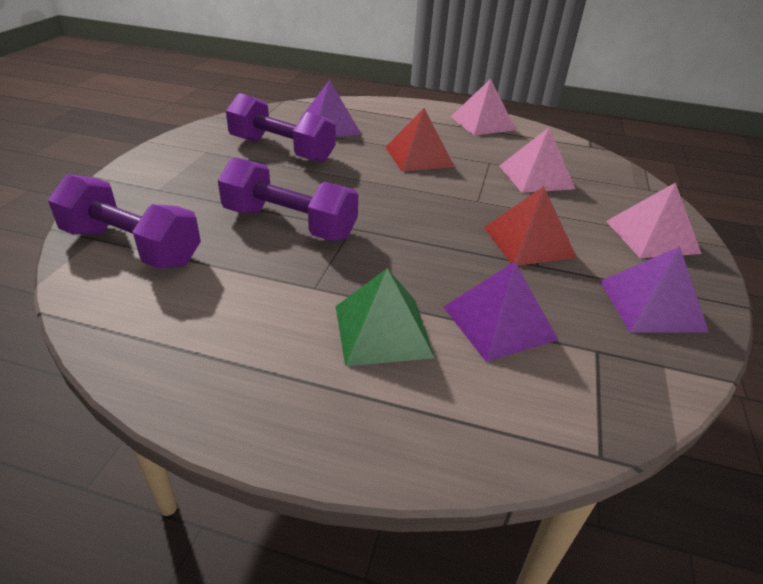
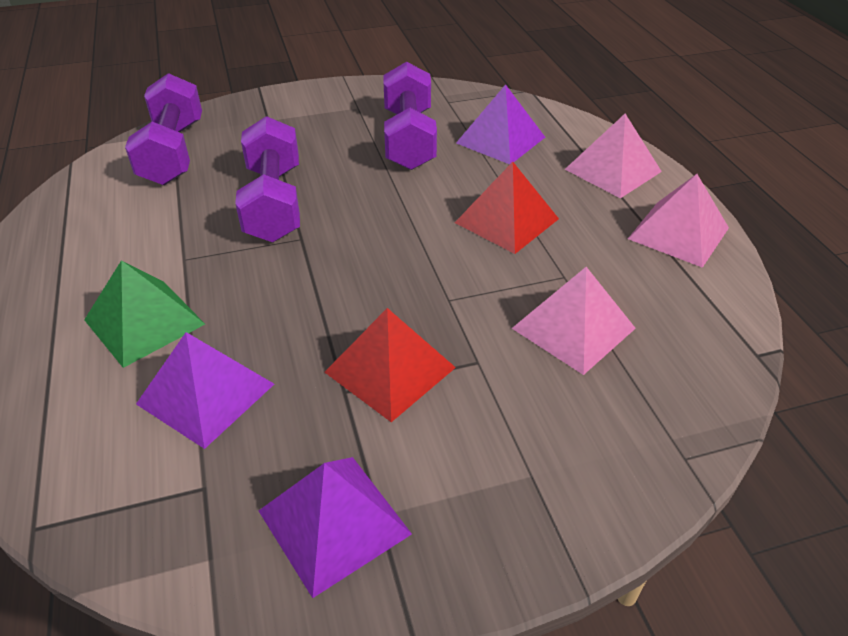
camera: 60 degrees right, 5 degrees up
(651, 236) = (523, 489): pink pyramid -> pink pyramid (612, 170)

